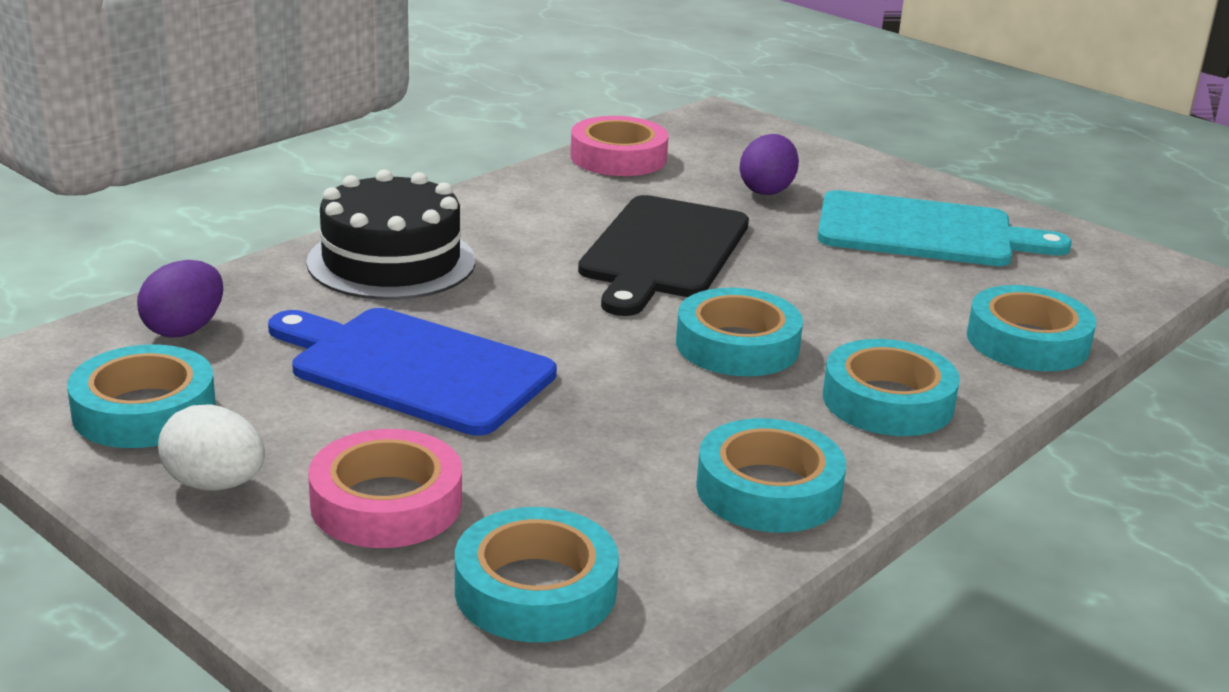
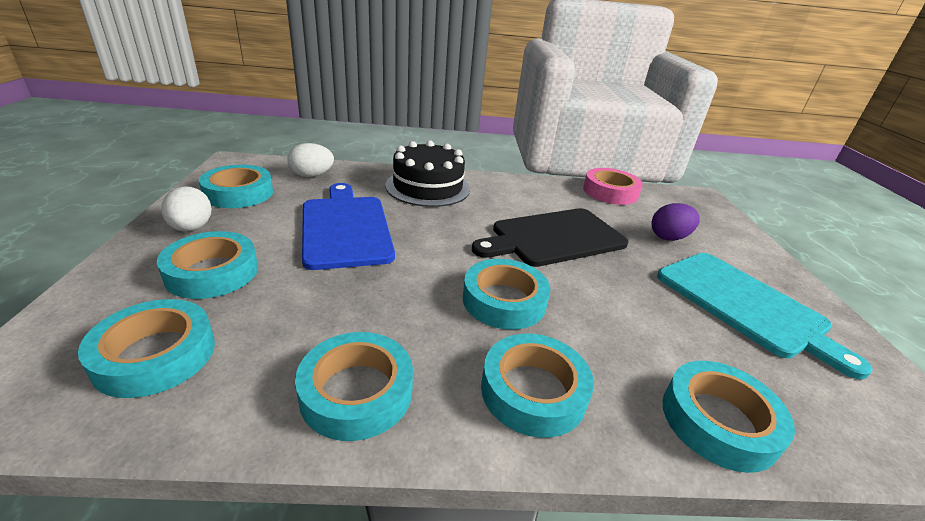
camera: 45 degrees right, 5 degrees up
(184, 329) = (312, 175): purple egg -> white egg
(386, 503) = (212, 272): pink tape -> turquoise tape

